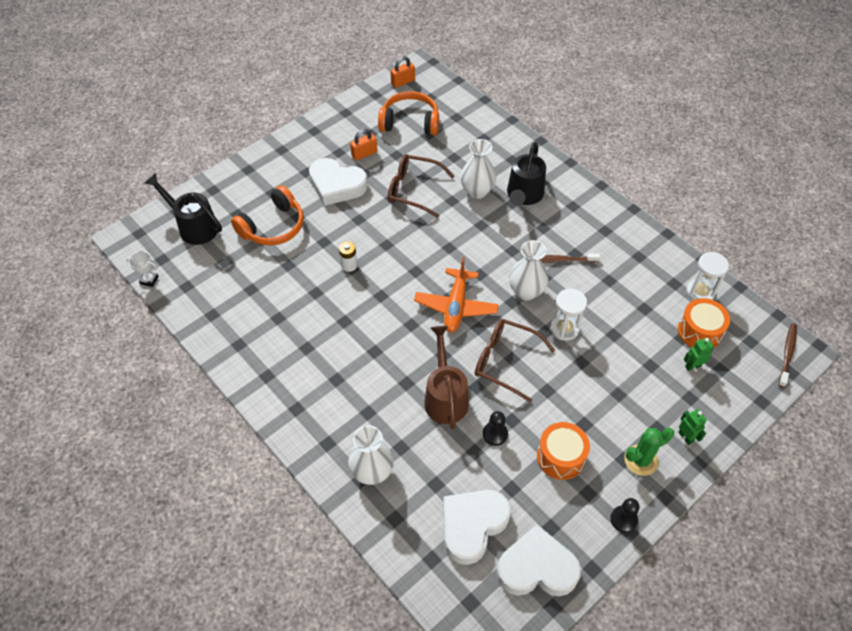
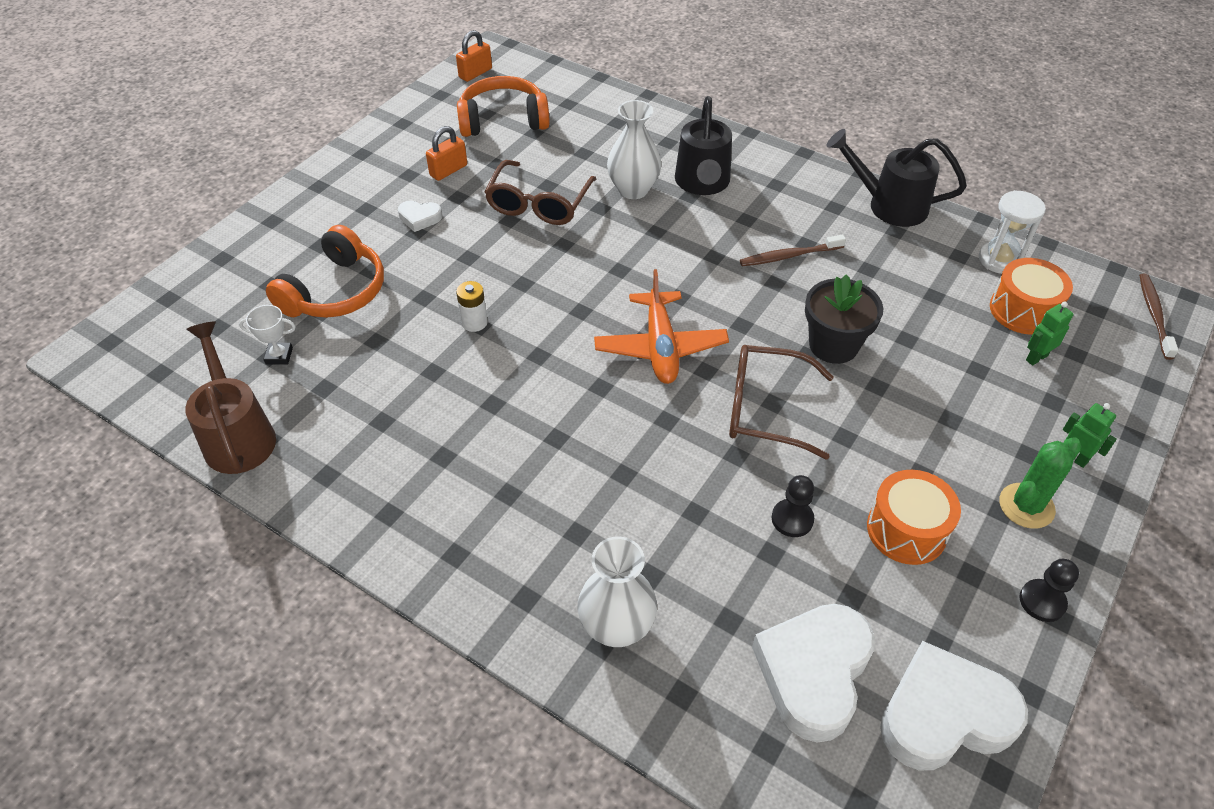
camera: 15 degrees left, 5 degrees down
(149, 280) = (144, 408): white trophy -> white trophy (279, 356)
(194, 226) = (203, 315): black watering can -> black watering can (889, 205)
(336, 185) = (419, 218): white heart -> white heart, size x0.46
(413, 190) = (538, 204): brown glasses -> brown glasses turned 75 degrees counterclockwise
(445, 396) = (693, 480): brown watering can -> brown watering can (238, 435)
(526, 291) = (757, 307): white vase -> none
(564, 328) = (833, 345): white hourglass -> black flower pot

